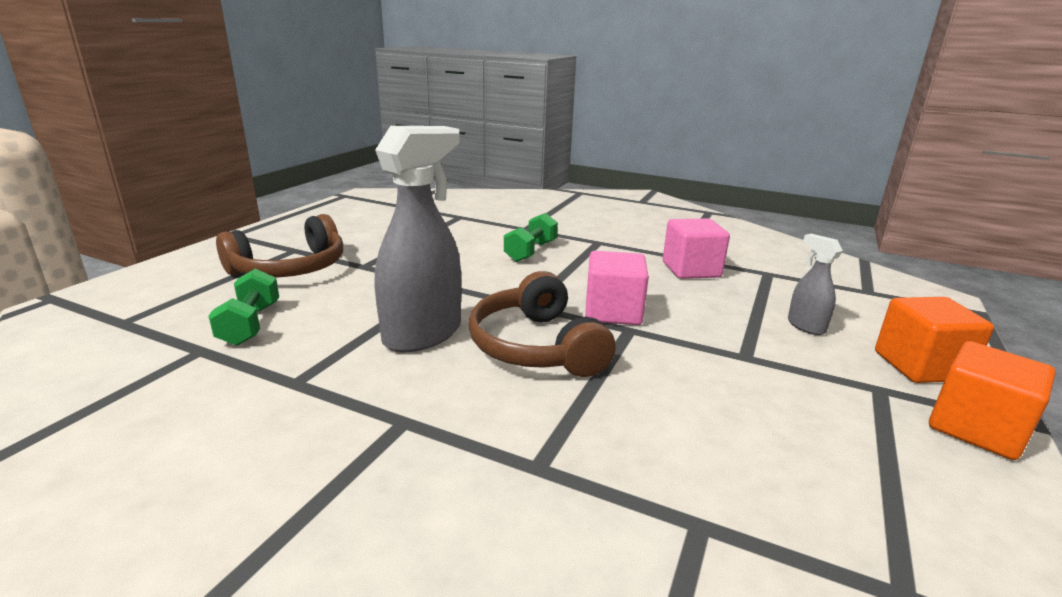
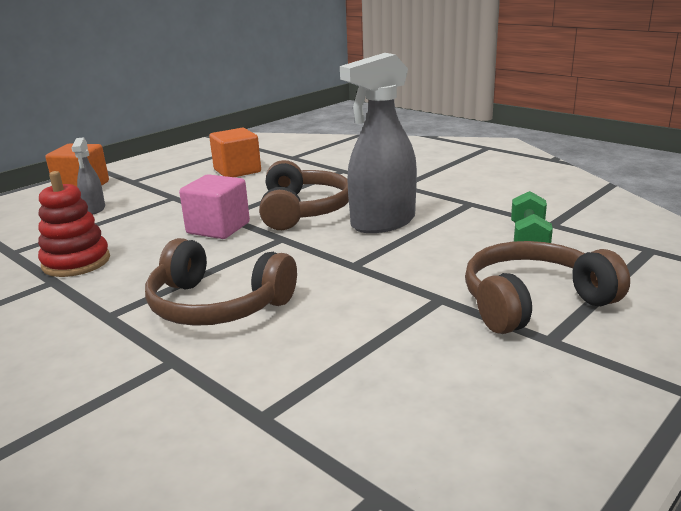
camera: 160 degrees left, 0 degrees up
(530, 251) = (217, 305): green dumbbell -> brown headphones
(691, 270) = (76, 262): pink cube -> red stacking toy
(976, 428) = (125, 168): orange cube -> orange cube (237, 171)

